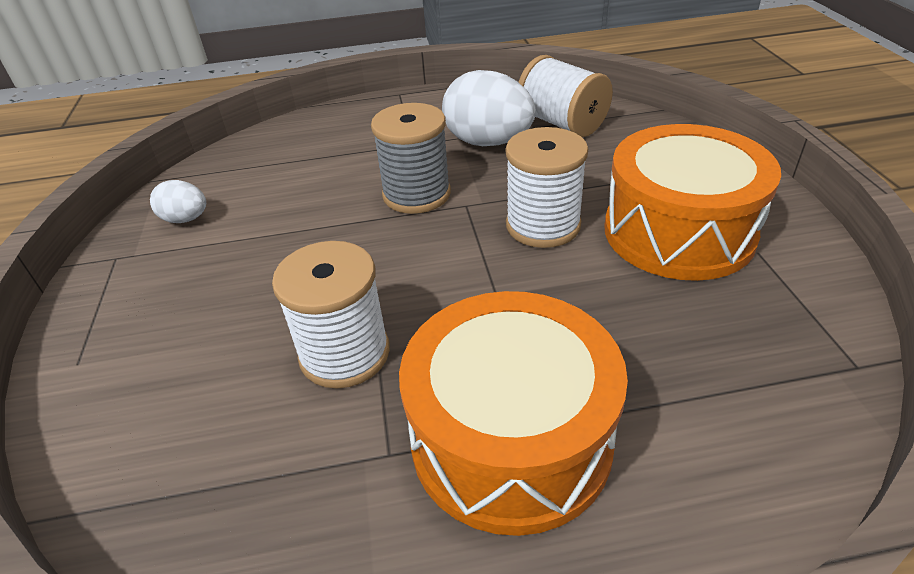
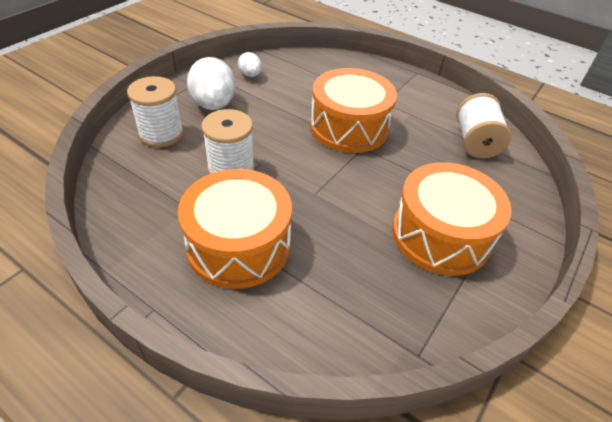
camera: 40 degrees right, 5 degrees up
(416, 194) = (349, 127): grey spool -> orange drum
(488, 142) = (420, 126): white egg -> white egg (213, 105)
(543, 225) = (381, 182): white spool -> white spool (161, 134)

